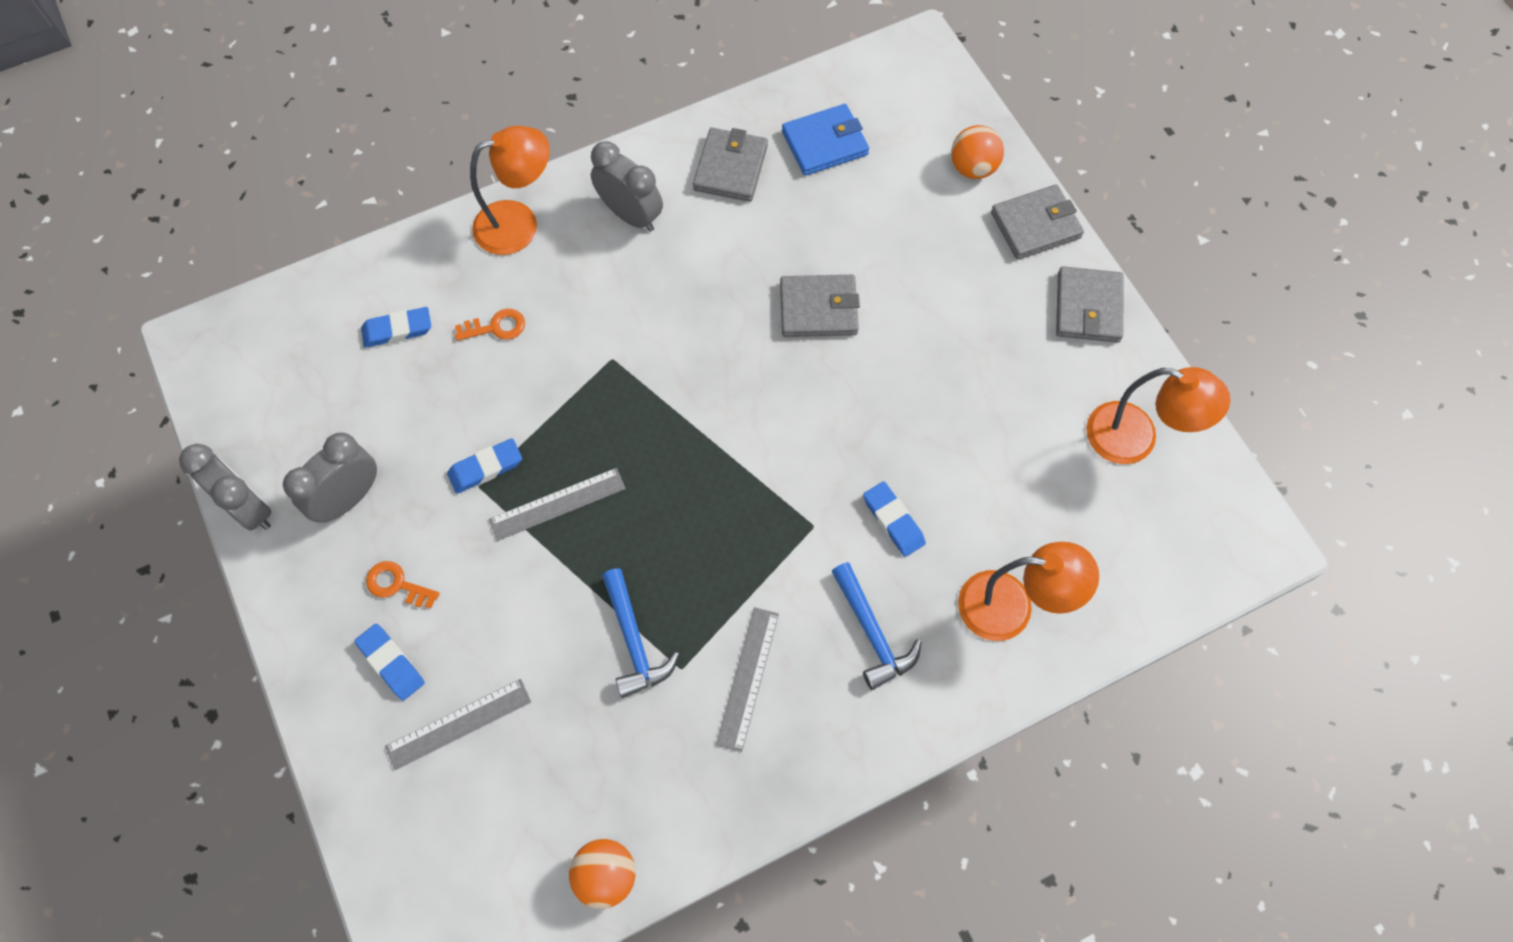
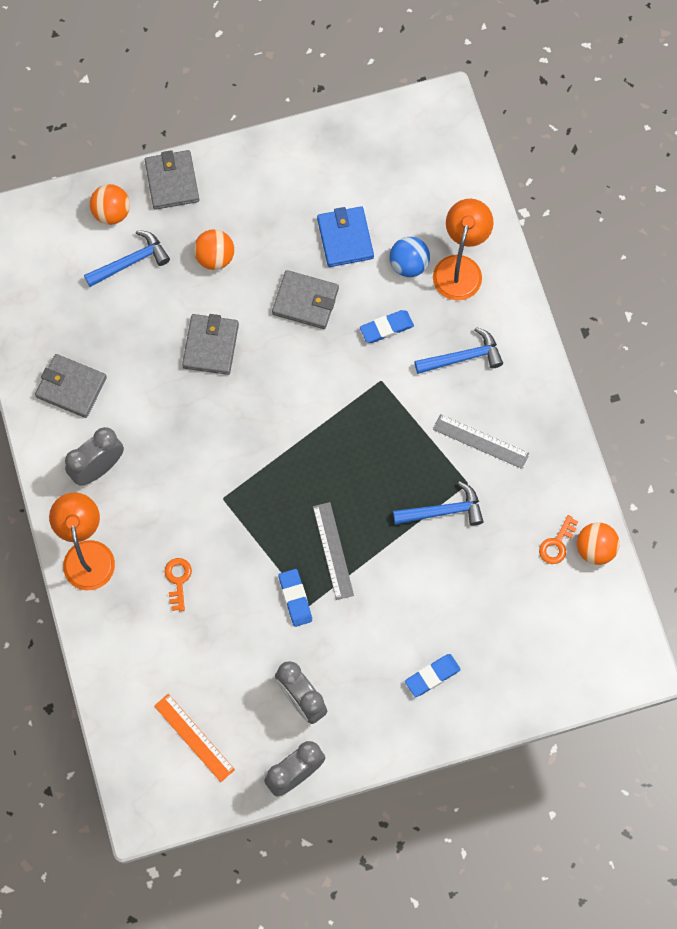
camera: 80 degrees left, 5 degrees up
(293, 381) = (194, 737): none -> orange ruler
(397, 330) = (165, 655): blue eraser -> none
(397, 584) = (375, 668): orange key -> orange key (557, 544)
(458, 723) = (482, 633): grey ruler -> none
(825, 143) = (64, 314): blue wallet -> blue wallet (345, 238)
(911, 200) = (131, 262): none -> blue hammer
(943, 292) = (215, 257): none -> orange ball
(997, 535) = (409, 265): none -> blue ball
(1088, 307) = (248, 164): grey wallet -> grey wallet (305, 301)
(1136, 439) = (355, 160): orange lamp -> none

